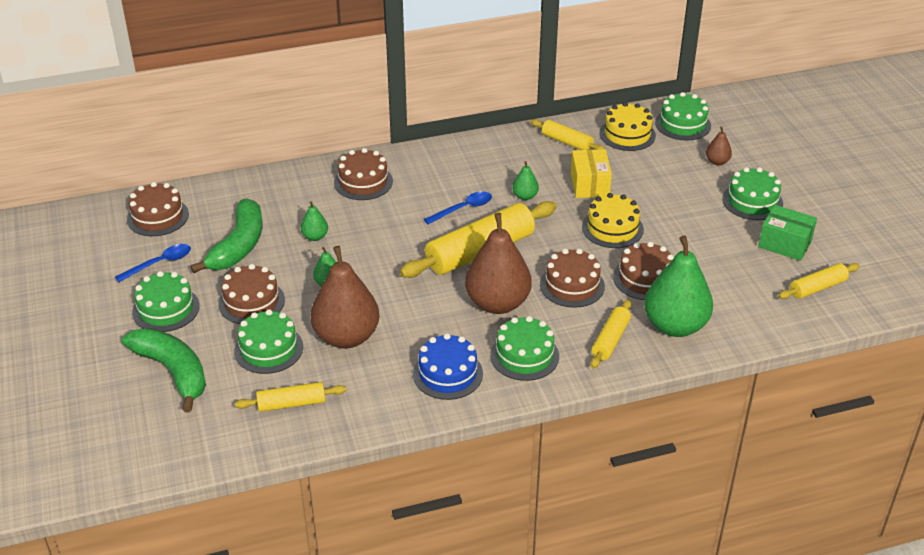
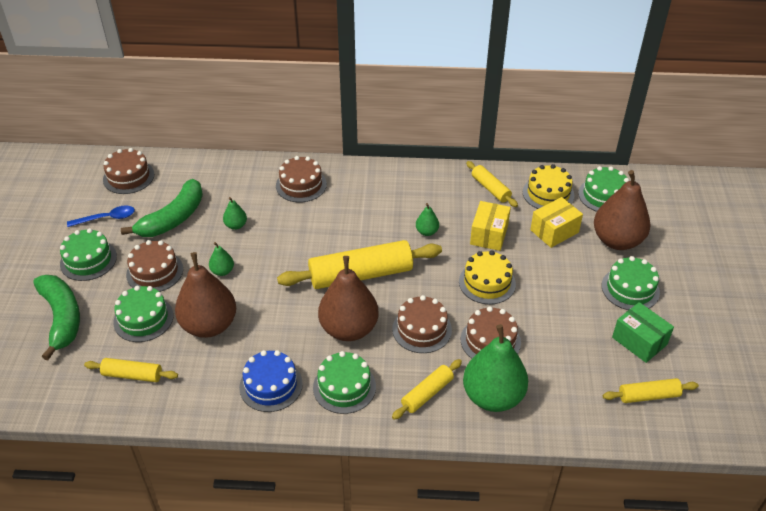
camera: 20 degrees right, 5 degrees up
(463, 209) = (369, 230): blue spoon -> none
(652, 167) = (554, 231): none -> yellow box
(717, 162) = (617, 240): brown pear -> brown pear, size x2.26

